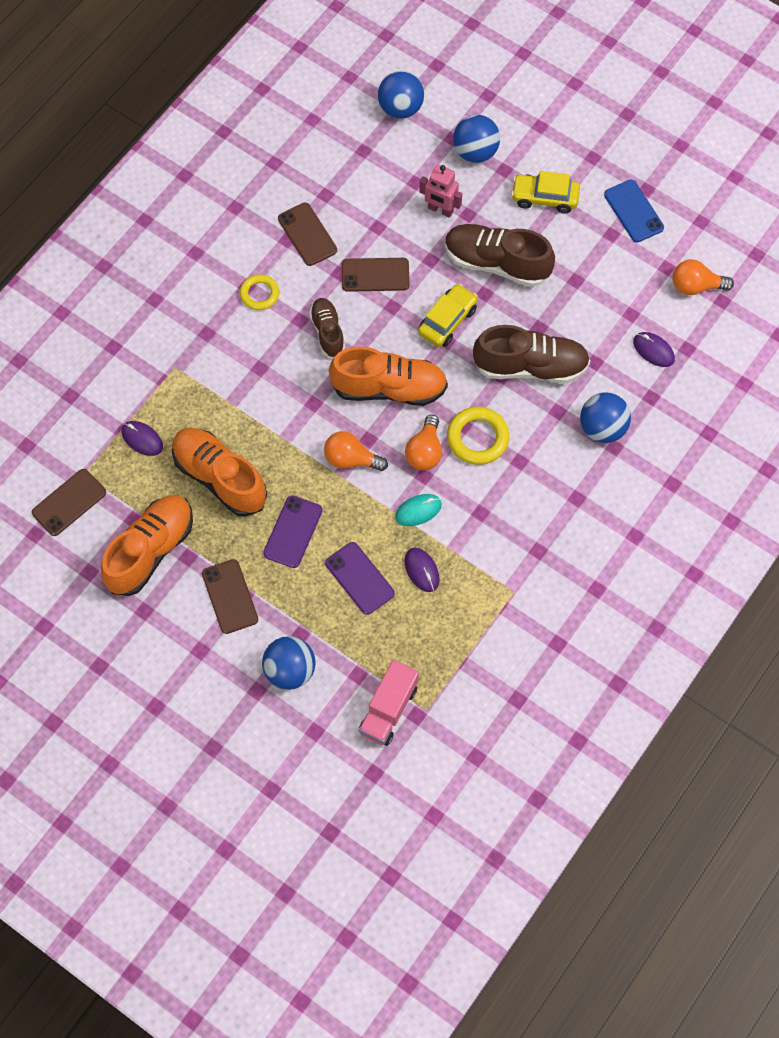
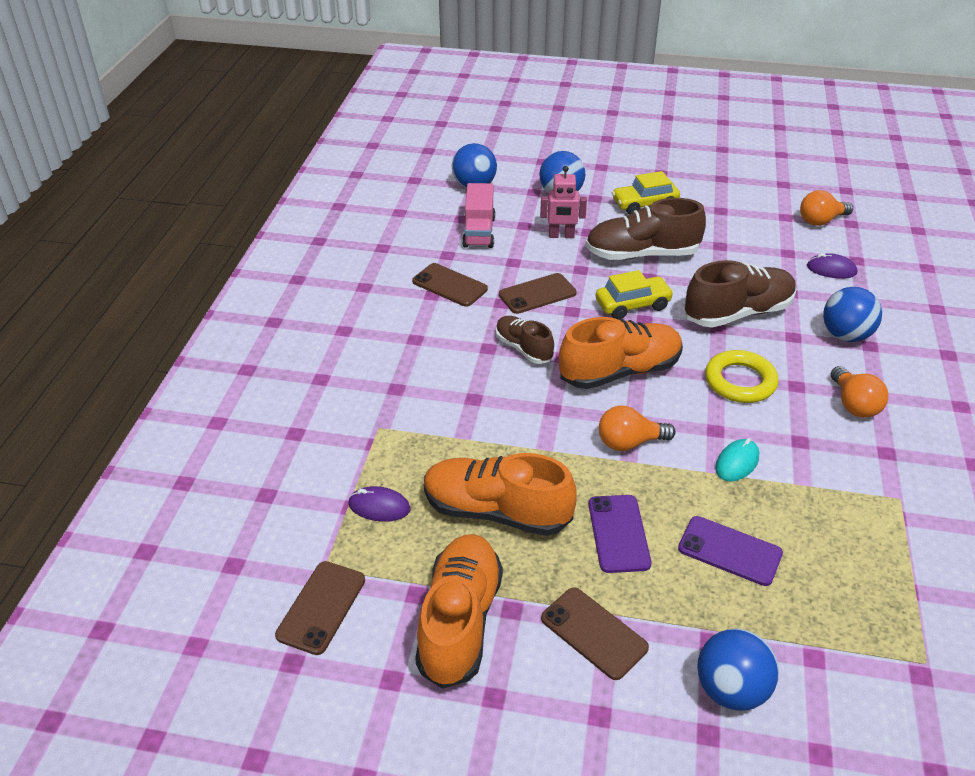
camera: 25 degrees left, 25 degrees down
(259, 294) = (432, 341): yellow ring -> none
(388, 710) = (884, 683): pink truck -> pink truck (479, 232)
(422, 570) = (789, 516): purple mouse -> none
(425, 451) = (699, 410): orange light bulb -> orange light bulb (854, 404)
(447, 321) = (632, 305): yellow car -> yellow car turned 60 degrees clockwise
(633, 211) = (724, 193): blue phone -> none

